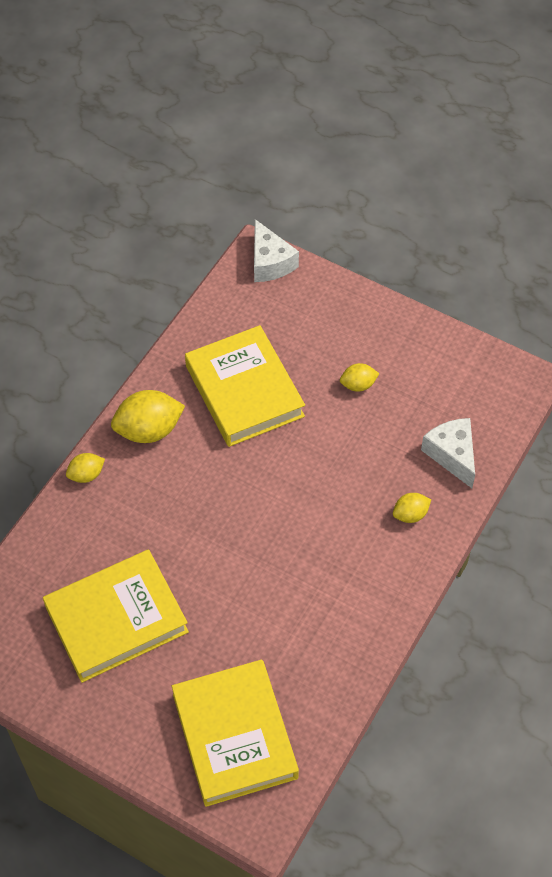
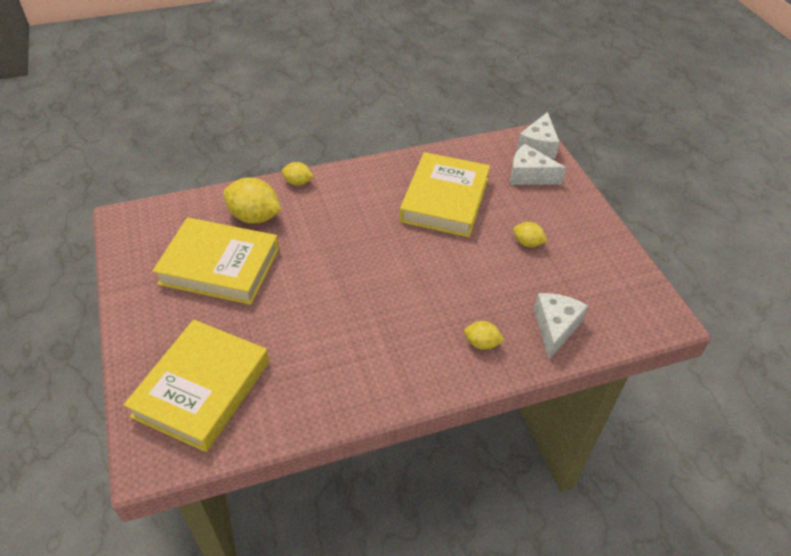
camera: 40 degrees right, 10 degrees down
(149, 430) = (361, 183): yellow lemon -> yellow lemon (254, 217)
(293, 305) = (529, 175): none -> white cheese

